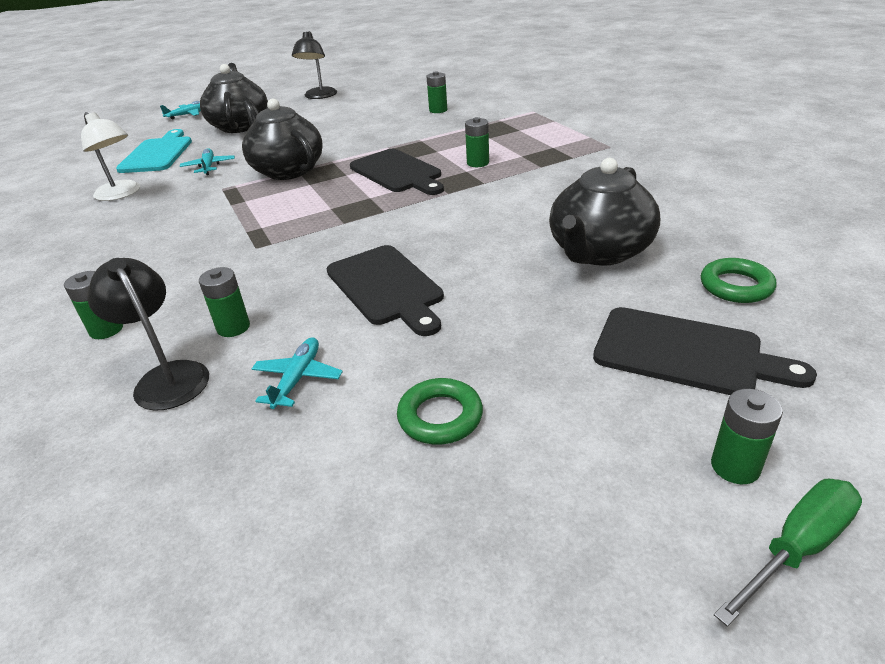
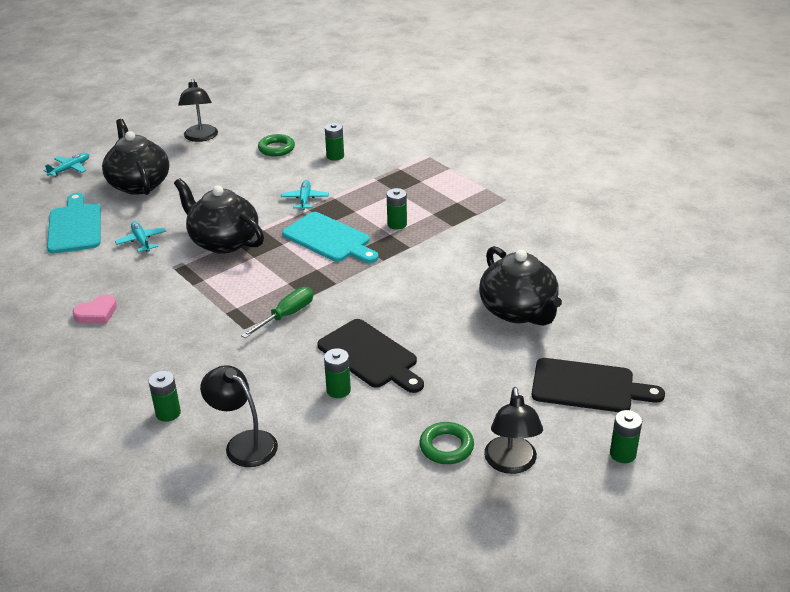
camera: 15 degrees left, 0 degrees up
(116, 223) = (97, 313): none -> pink heart
(121, 194) = (75, 279): white lamp -> none
(233, 327) = (269, 400): green battery -> green battery (338, 390)
(297, 379) = (340, 433): turquoise plane -> turquoise plane (305, 199)
(397, 172) = (329, 239): black cutting board -> turquoise cutting board
(534, 457) = (511, 464): none -> black lamp
(599, 252) = (518, 311): black teapot -> black teapot turned 45 degrees counterclockwise
(736, 286) = (615, 333): green ring -> green ring (276, 148)
(797, 547) = (655, 490): green screwdriver -> green screwdriver (286, 315)

